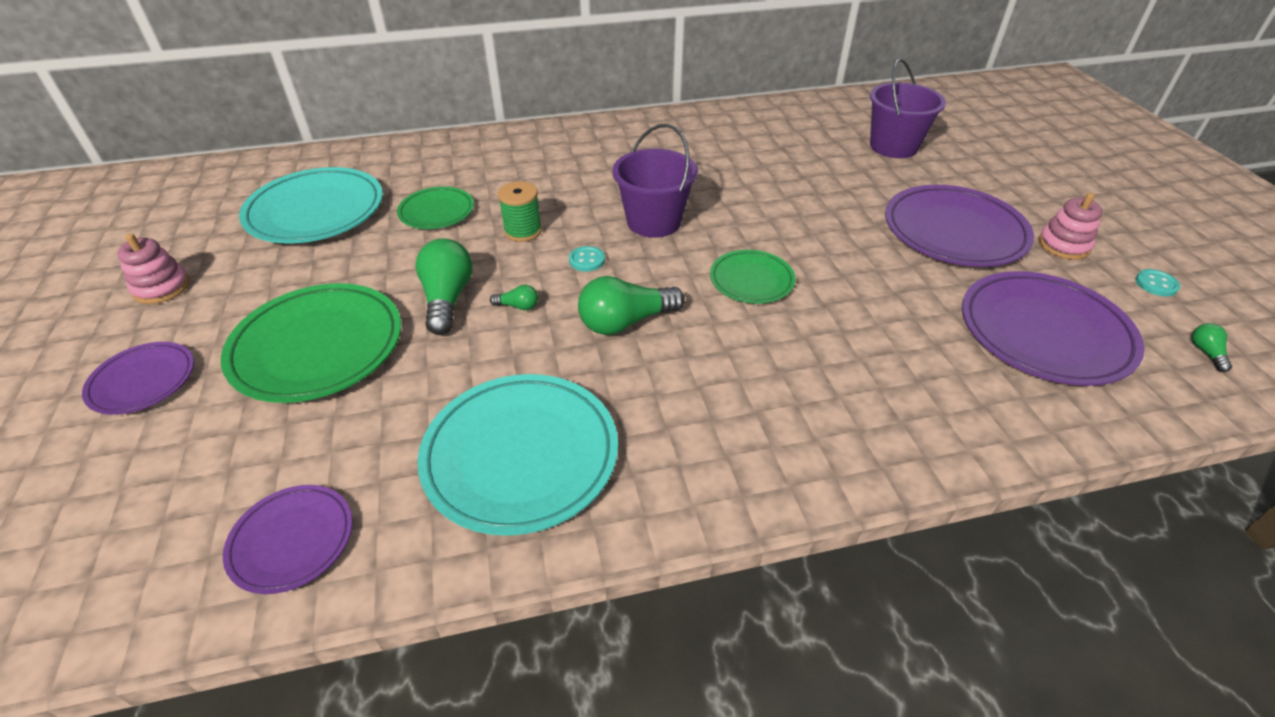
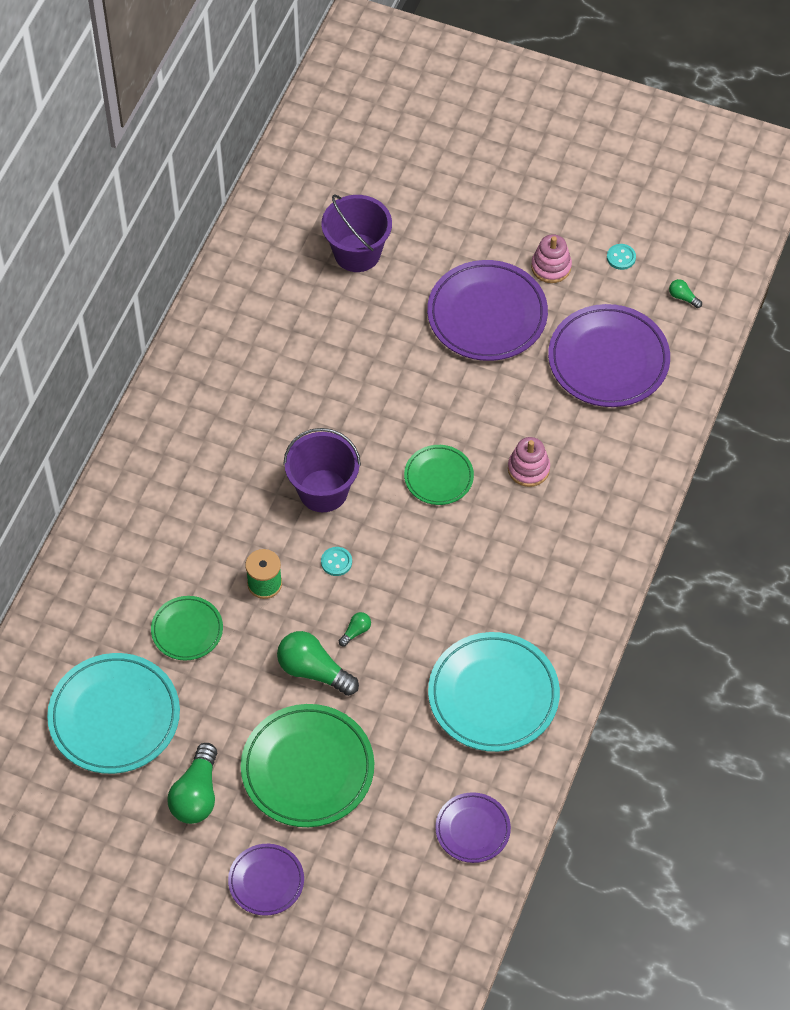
camera: 55 degrees left, 15 degrees up
(162, 288) = (150, 851): pink stacking toy -> pink stacking toy (528, 469)
(625, 322) = (422, 577): green light bulb -> green light bulb (196, 795)

